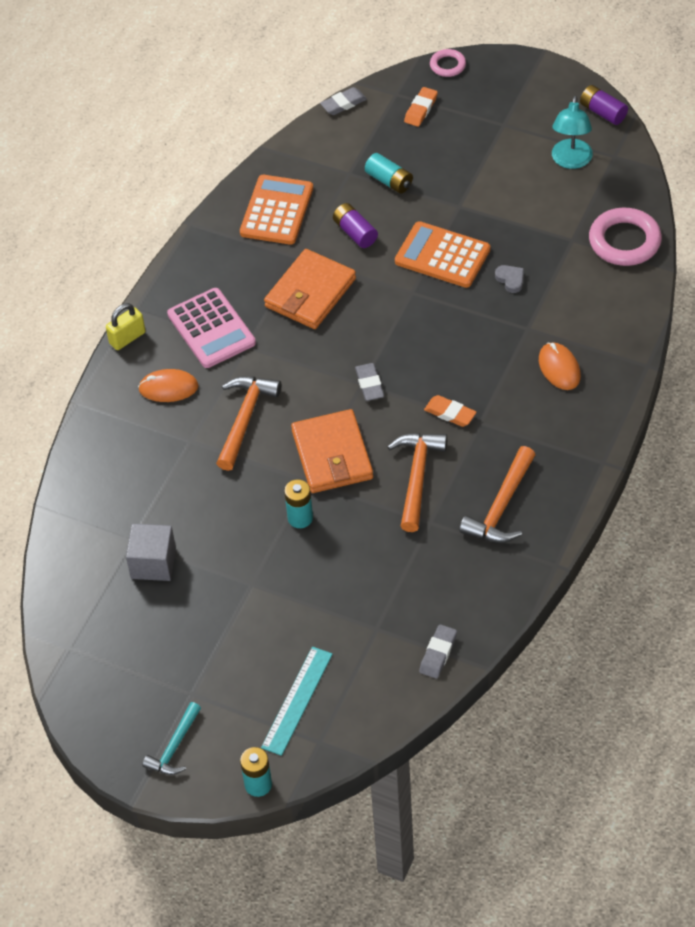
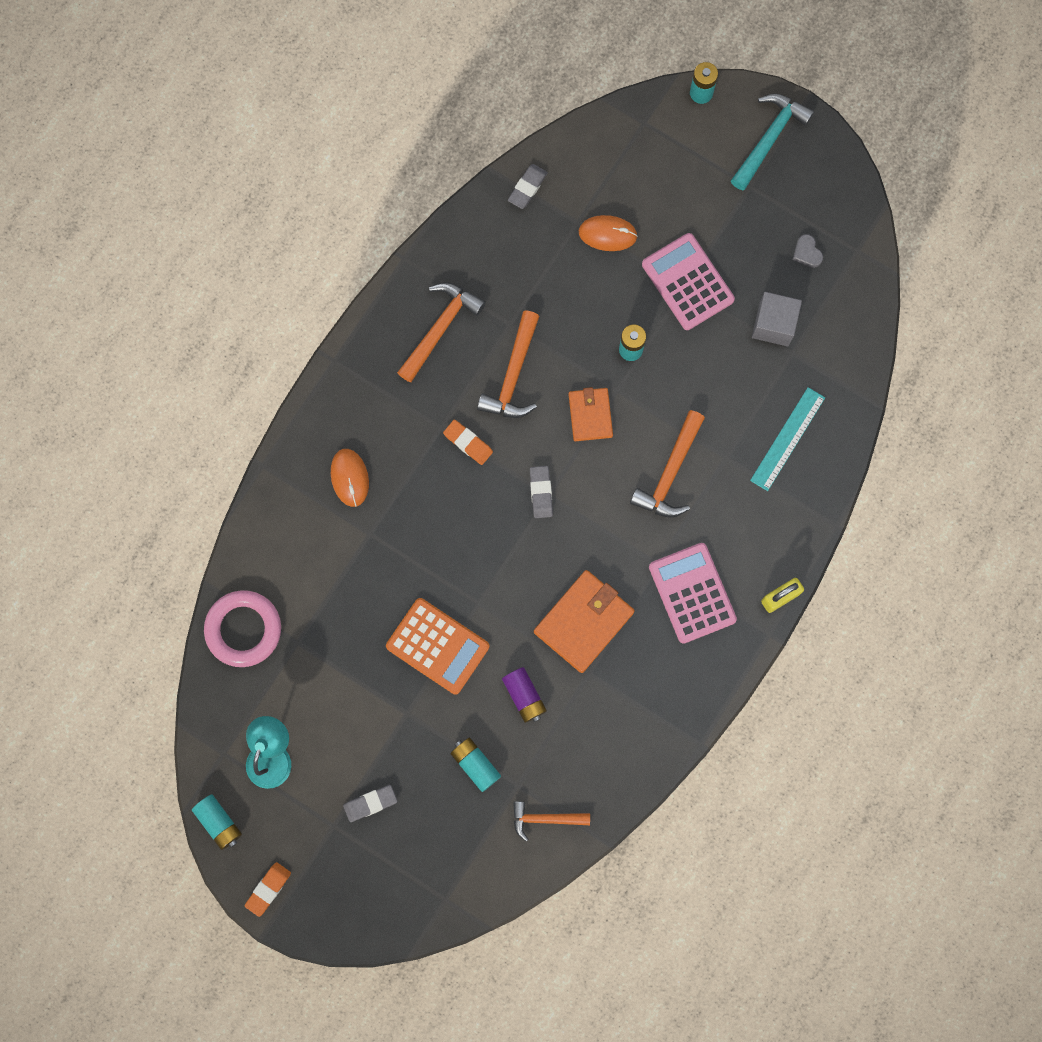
camera: 175 degrees left, 25 degrees up
(168, 388) = (743, 525): orange mouse -> orange mouse (607, 234)
(174, 747) = (769, 139): turquoise hammer -> turquoise hammer, size x1.51
(249, 589) = (687, 282): none -> pink calculator
(276, 211) = (604, 744): orange calculator -> none
(297, 700) = (658, 164): turquoise ruler -> turquoise ruler (787, 439)
(320, 155) = (545, 819): none -> orange hammer
(332, 455) = (590, 415): orange wallet -> orange wallet, size x0.62
(343, 104) = (507, 895): grey eraser -> grey eraser (370, 803)
(421, 109) = (421, 868): orange eraser -> orange eraser (268, 889)
(447, 65) = (377, 934): pink ring -> none
(510, 280) = (373, 600): grey heart -> grey heart (807, 253)
(602, 112) = (219, 822): purple battery -> turquoise battery

